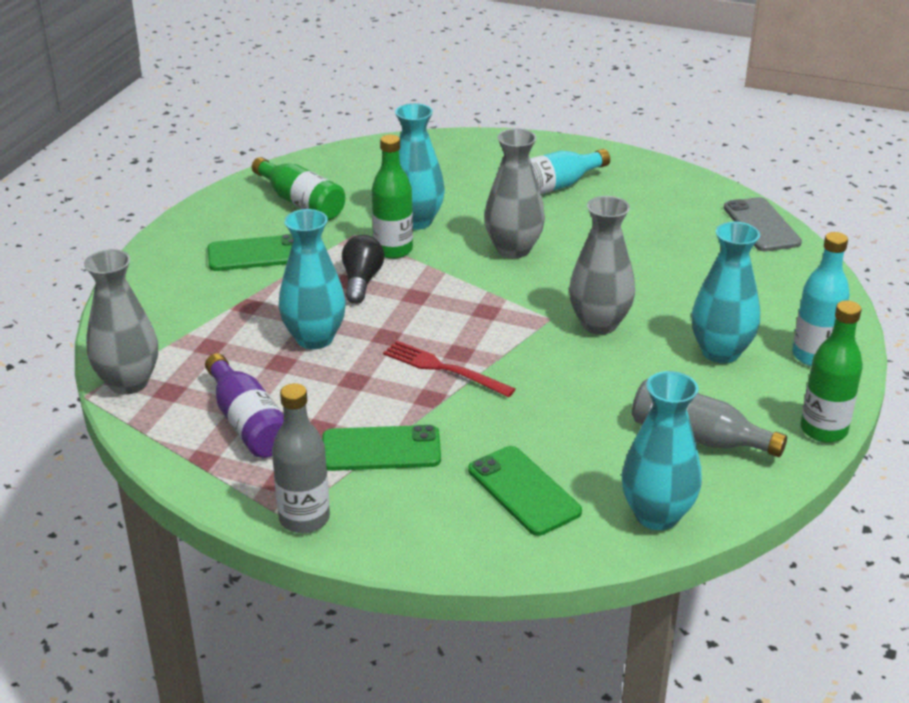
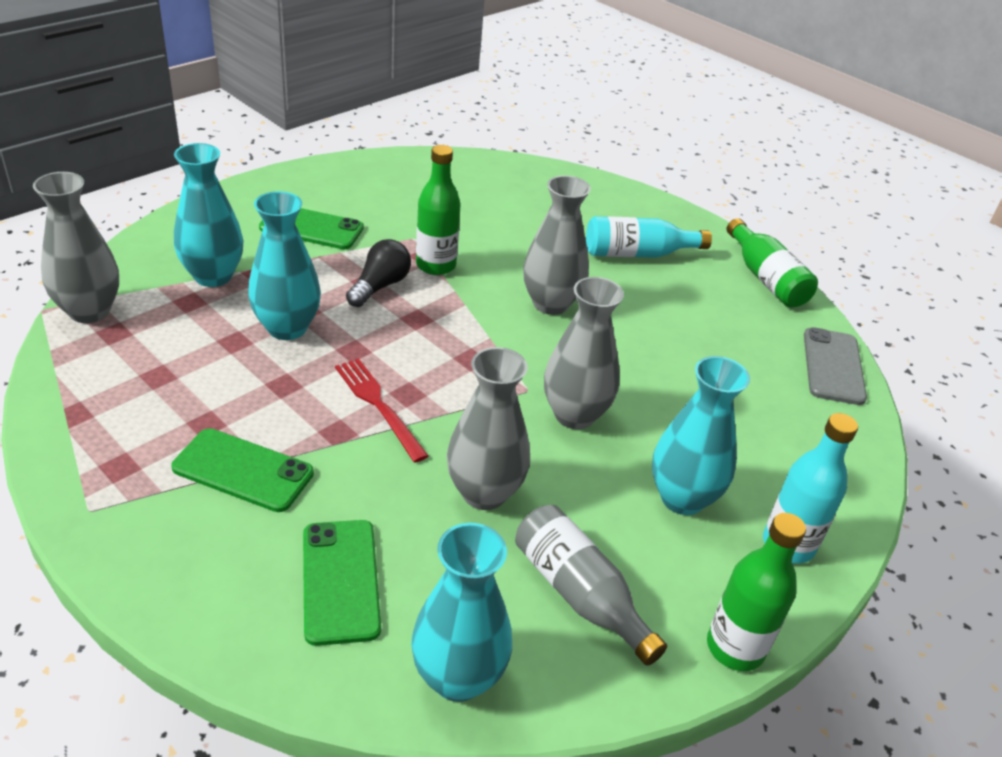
camera: 20 degrees right, 5 degrees up
(248, 423) = (150, 392): purple bottle -> none
(301, 203) = (393, 193): green bottle -> green bottle (766, 278)
(304, 518) = (103, 518): grey bottle -> none
(416, 221) = (480, 244): turquoise vase -> turquoise vase (213, 276)
(577, 399) = (484, 493): none -> grey vase

